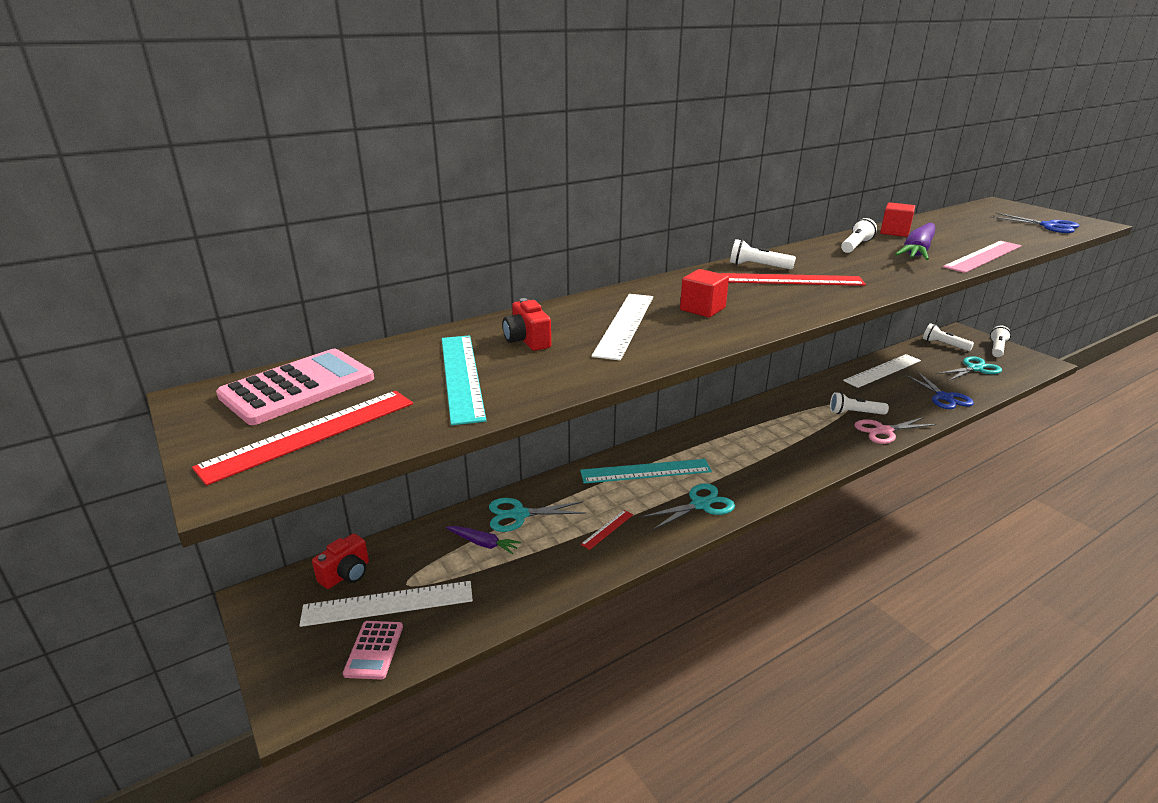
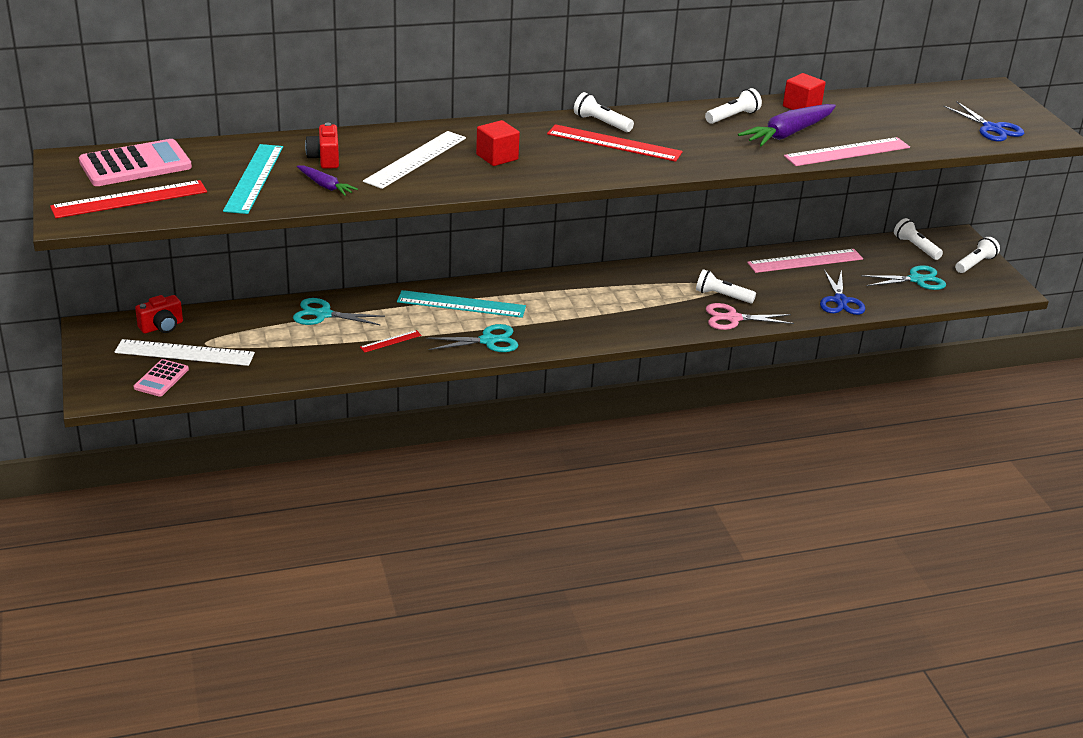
camera: 15 degrees right, 5 degrees up
(483, 543) = (280, 329): purple carrot -> purple carrot (325, 186)
(883, 370) = (805, 261): white ruler -> pink ruler

